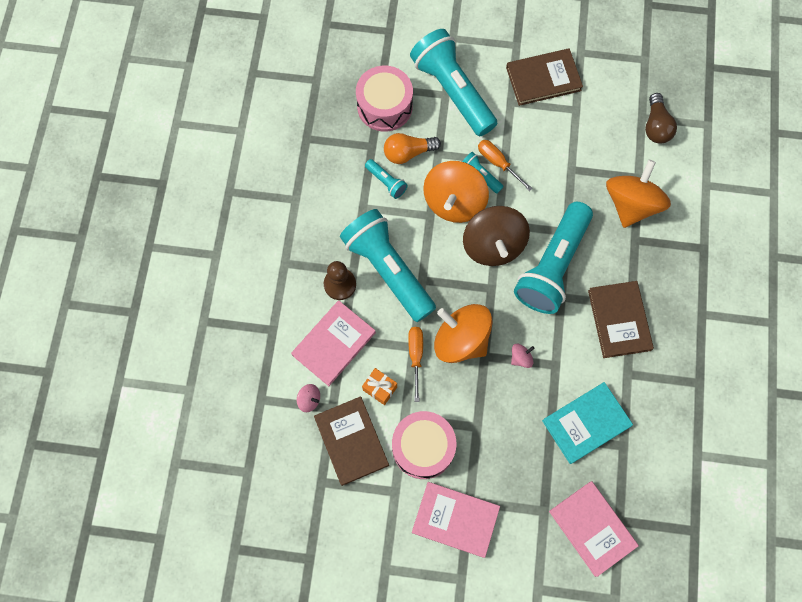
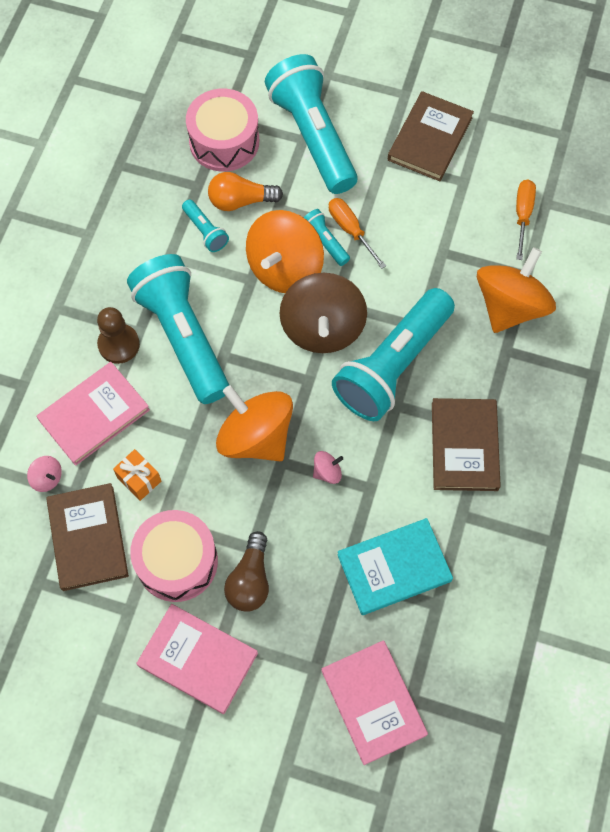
camera: 10 degrees right, 5 degrees down
(415, 356) = (193, 447): orange screwdriver -> orange screwdriver (522, 215)
(543, 79) = (430, 139): brown book -> brown book turned 60 degrees counterclockwise
(656, 126) = (562, 217): brown light bulb -> brown light bulb (250, 580)

